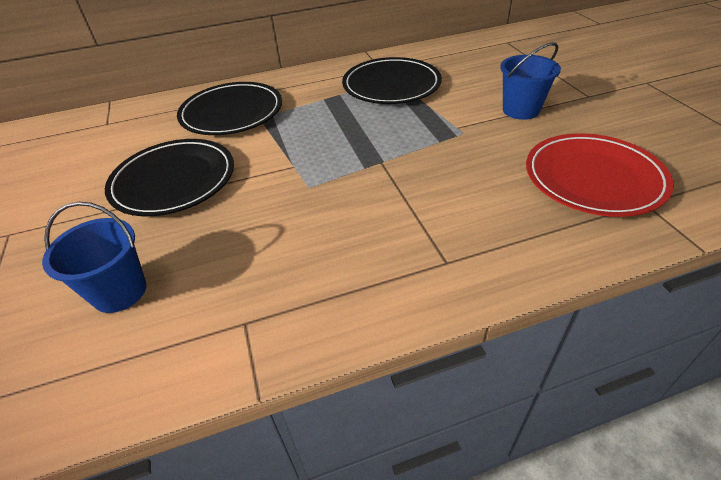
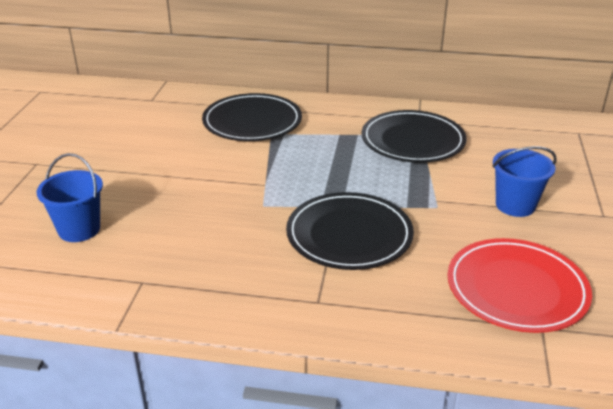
camera: 25 degrees right, 10 degrees down
(174, 181) = (167, 164): black plate -> black plate (349, 235)

